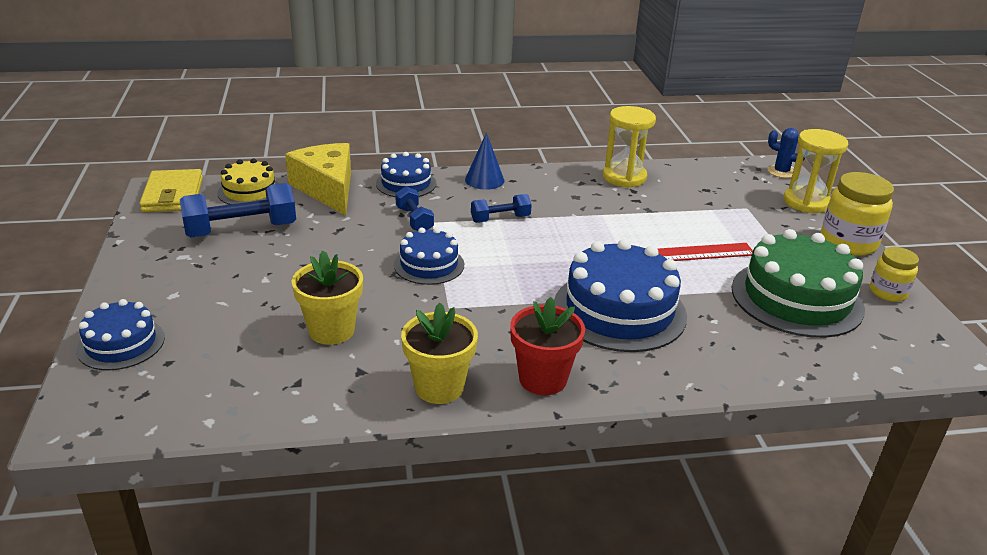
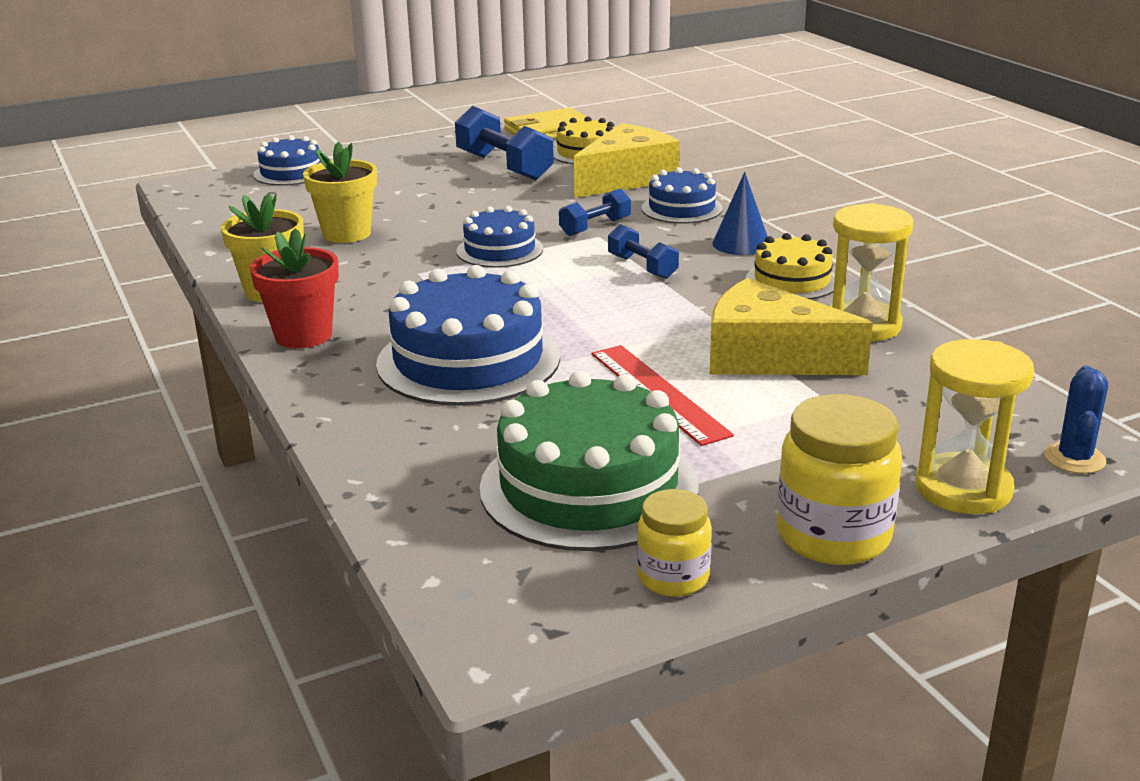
camera: 75 degrees right, 5 degrees down
(552, 180) = (792, 281): none -> yellow cake
(654, 212) = (768, 357): none -> yellow cheese

